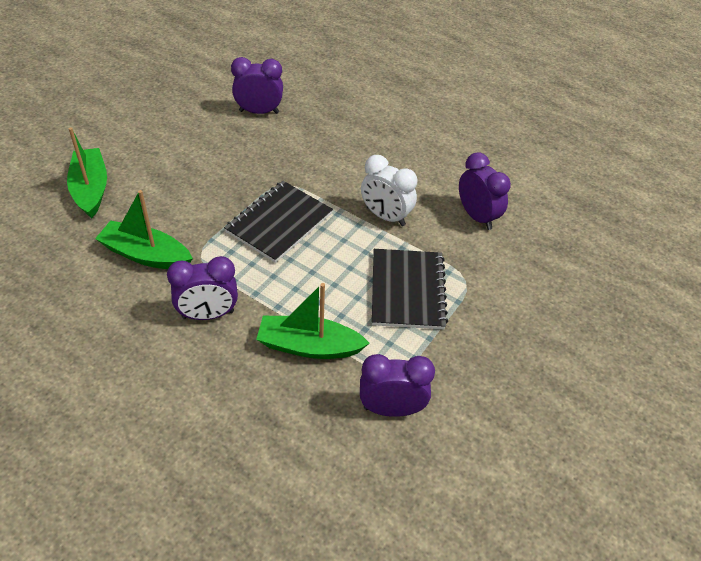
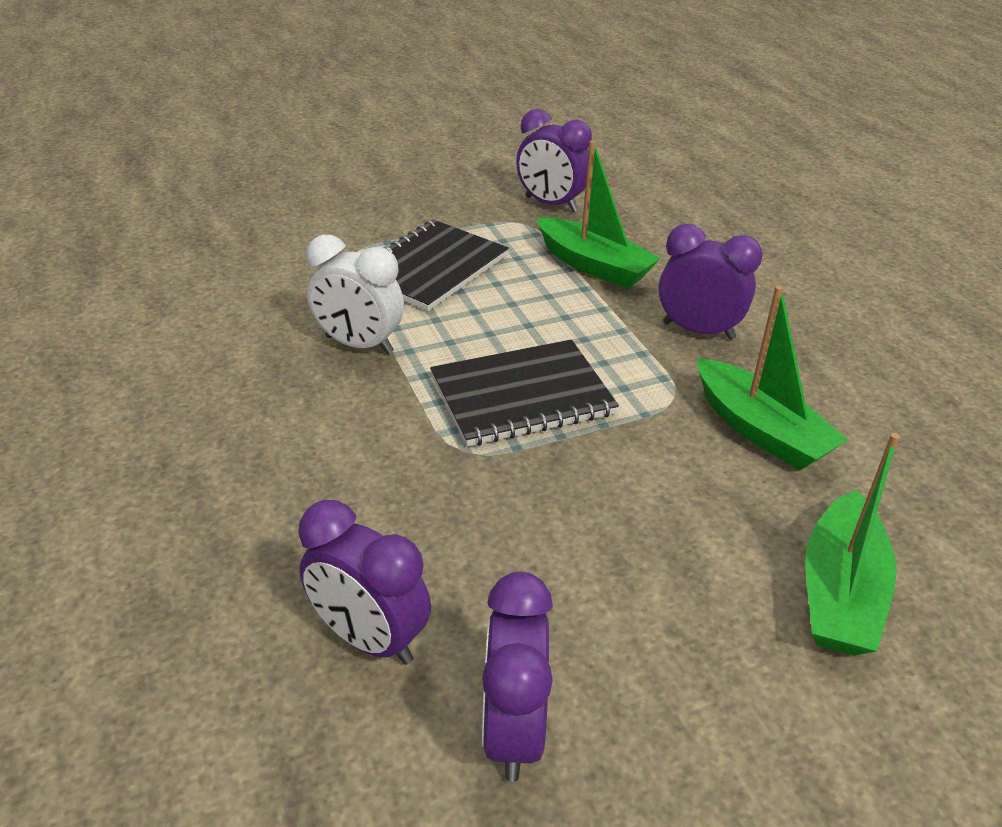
camera: 145 degrees left, 10 degrees down
(385, 216) = (359, 345): white clock -> white clock turned 135 degrees clockwise
(477, 216) = (240, 299): purple clock -> purple clock (513, 730)

